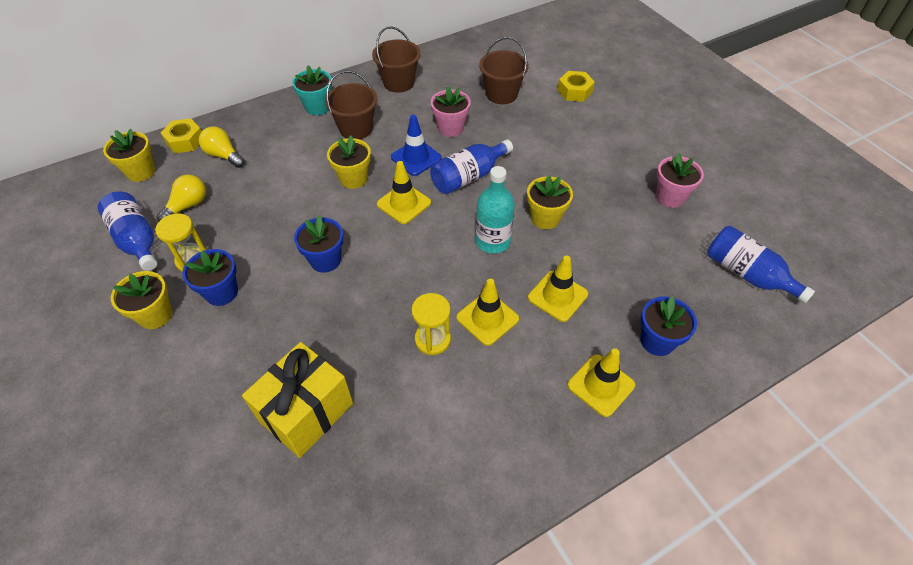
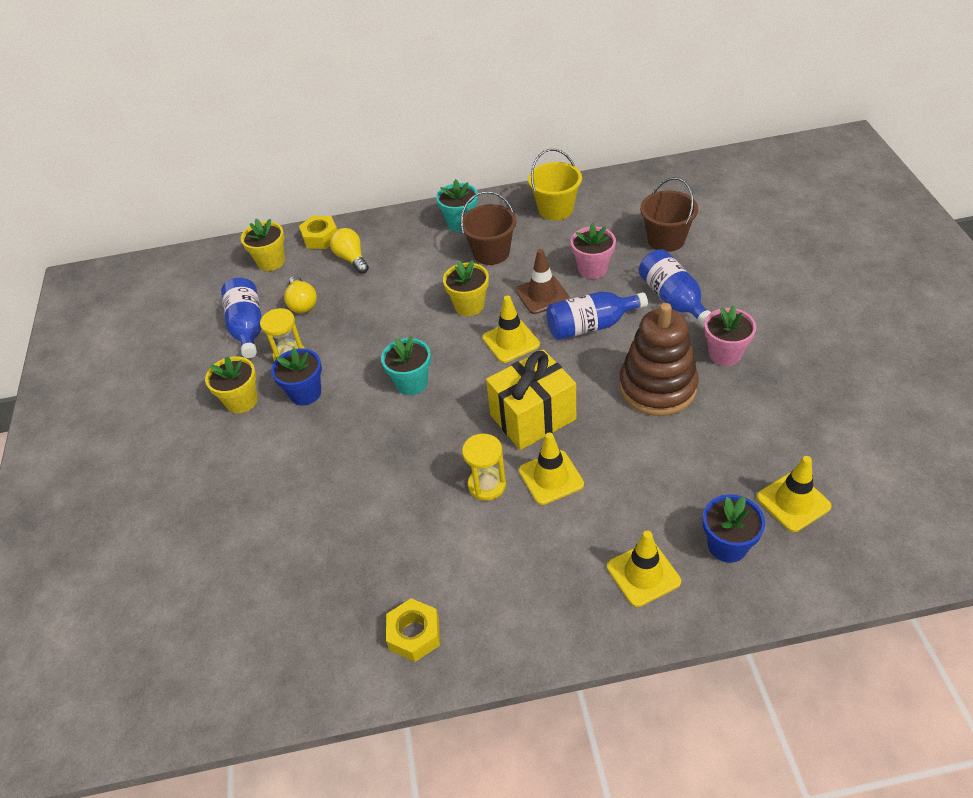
camera: 25 degrees right, 5 degrees down
(188, 206) = (302, 303): yellow light bulb -> yellow light bulb turned 105 degrees clockwise
(306, 412) = (343, 522): yellow gift -> yellow gift (533, 417)
(325, 260) = (411, 383): blue flower pot -> turquoise flower pot
(399, 83) = (555, 209): brown bucket -> yellow bucket
(416, 158) = (542, 295): blue traffic cone -> brown traffic cone
(493, 241) = (589, 400): turquoise bottle -> none
(545, 218) = (657, 387): yellow flower pot -> brown stacking toy
(557, 296) = (636, 472): yellow traffic cone -> yellow traffic cone (793, 502)
(574, 91) = (755, 249): yellow nut -> yellow nut (414, 634)
(670, 197) = (817, 393): pink flower pot -> pink flower pot (725, 354)
(746, 274) = (872, 499): blue bottle -> blue bottle (673, 299)

